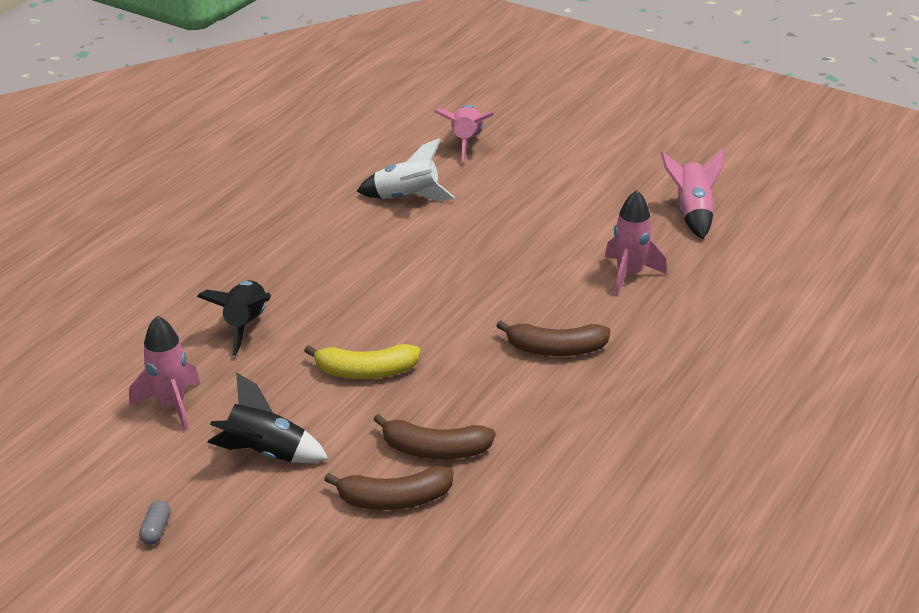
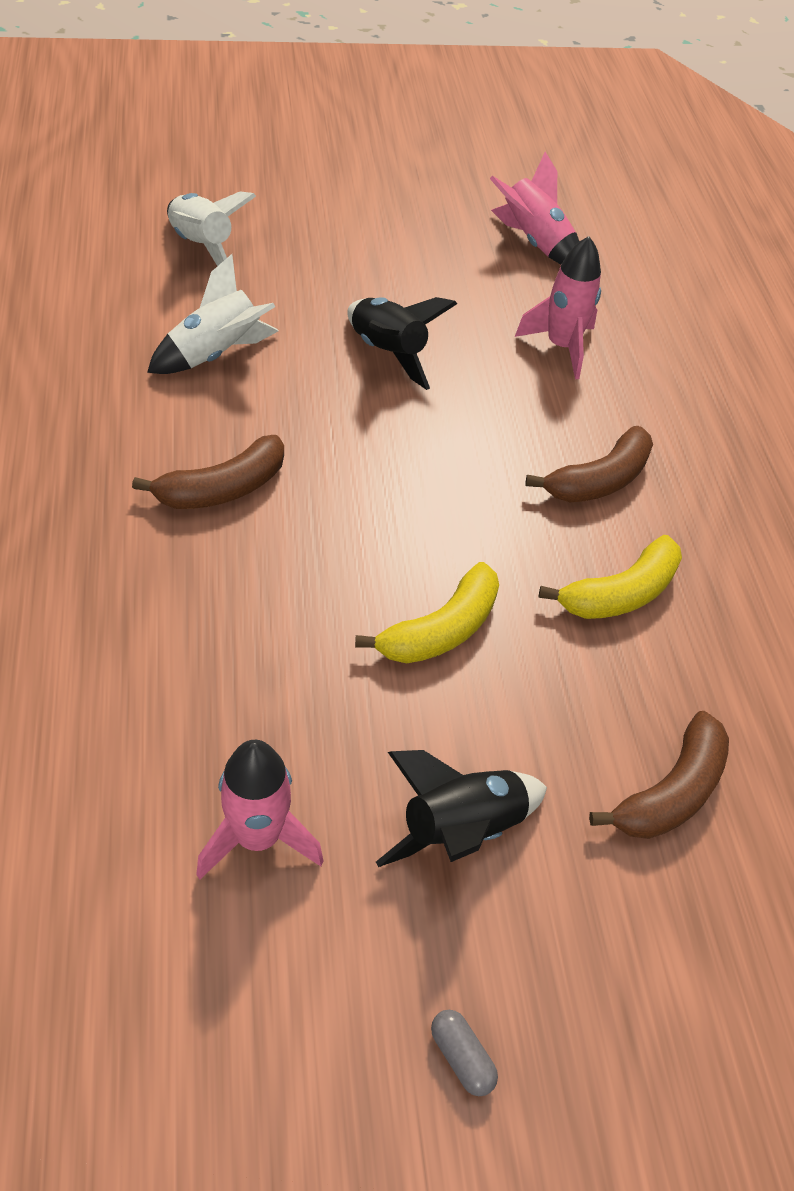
camera: 45 degrees left, 15 degrees up
(245, 325) = (218, 647): black rocket -> black rocket (388, 353)
(435, 450) = (633, 692): brown banana -> brown banana (222, 488)
(466, 142) = (202, 247): pink rocket -> white rocket
(491, 405) = (620, 593): none -> yellow banana

